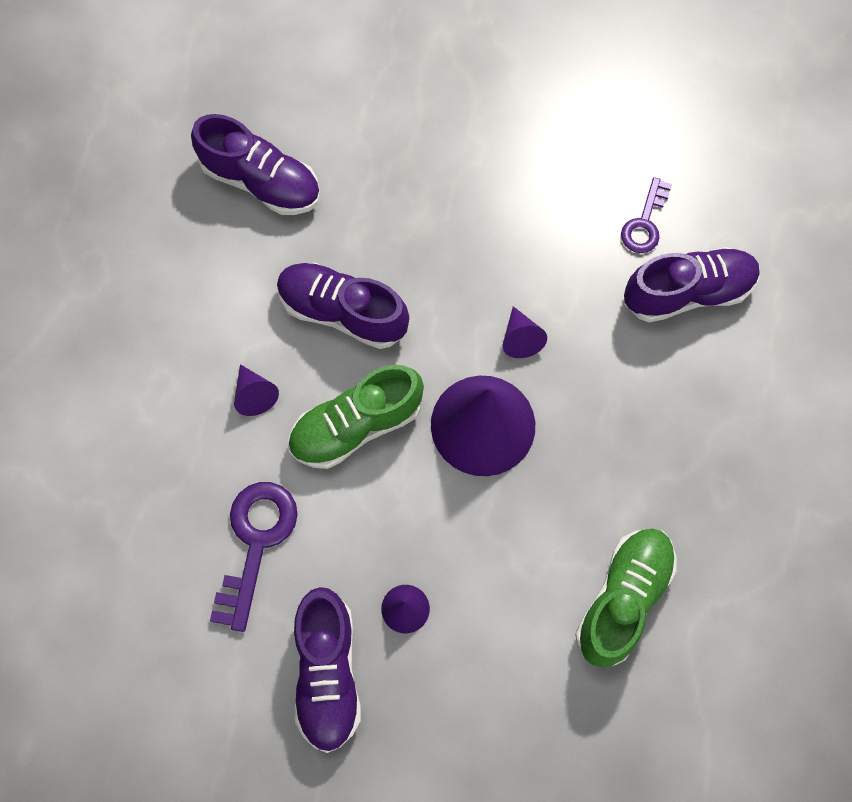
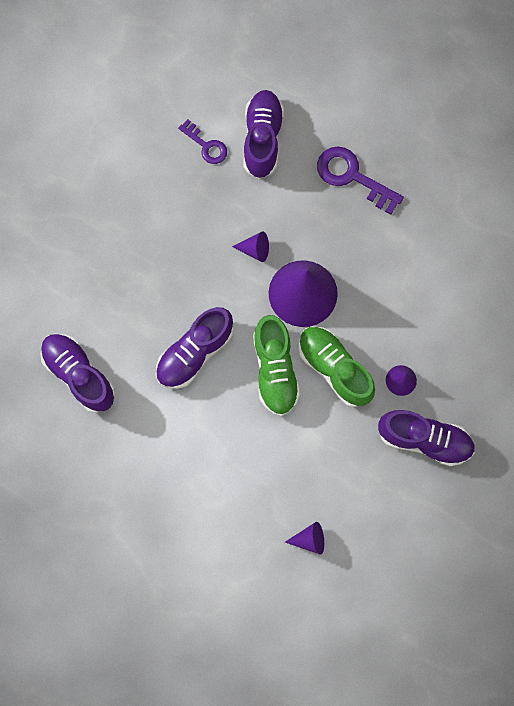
camera: 70 degrees left, 5 degrees up
(254, 395) = (230, 427): purple cone -> purple cone (309, 539)
(256, 543) = (329, 457): purple key -> purple key (352, 177)
(261, 181) = (79, 375): purple shoe -> purple shoe turned 90 degrees counterclockwise
(623, 599) = (438, 252): green shoe -> green shoe (334, 368)

